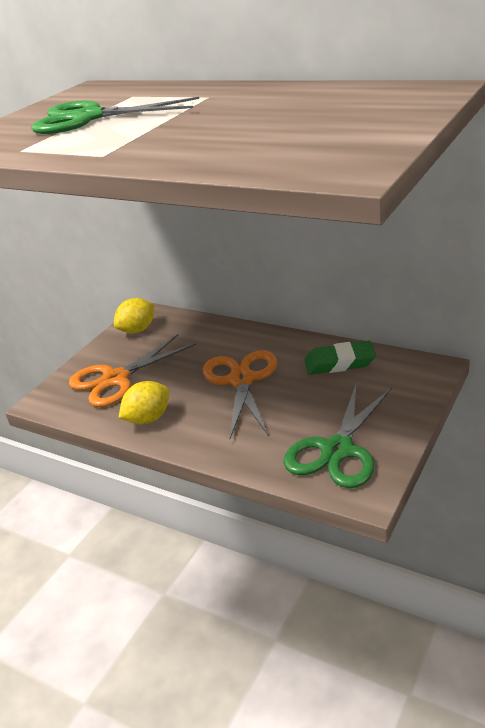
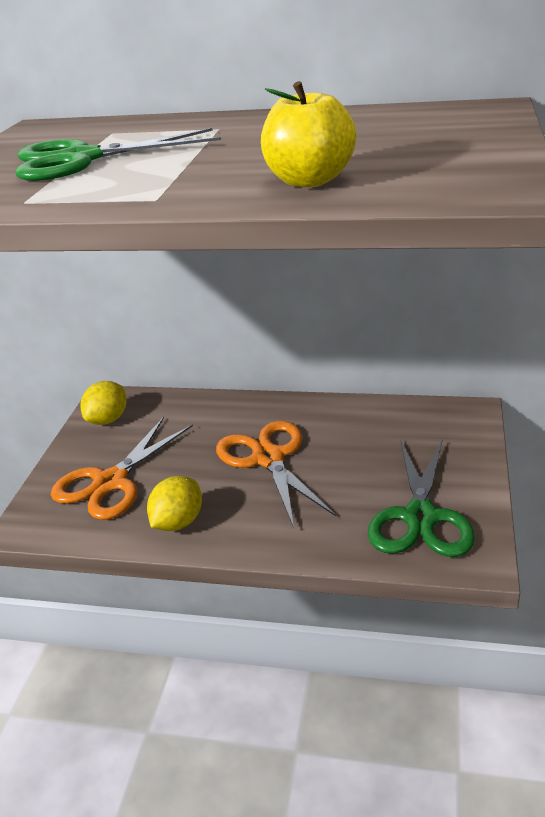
camera: 20 degrees left, 0 degrees up
(220, 149) = (309, 181): none -> yellow apple
(339, 363) = (369, 421): green eraser -> none

